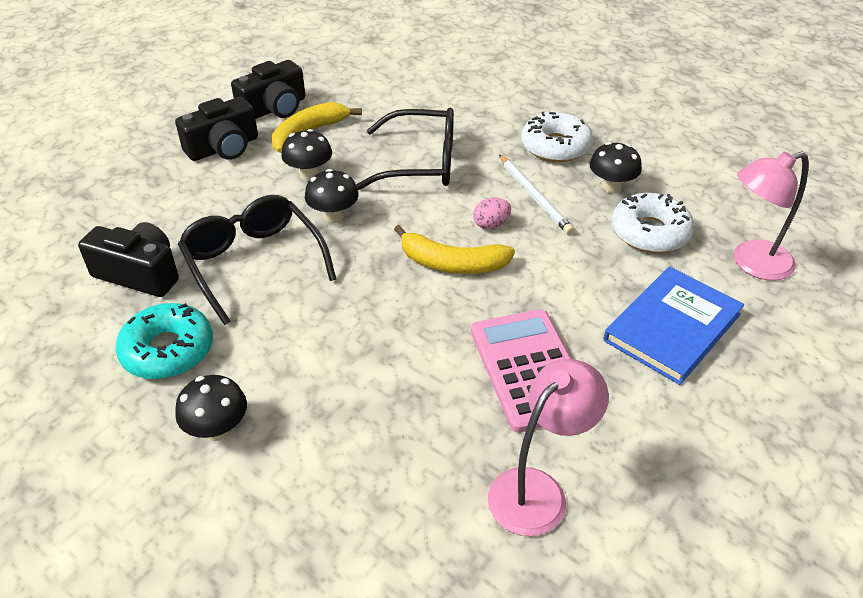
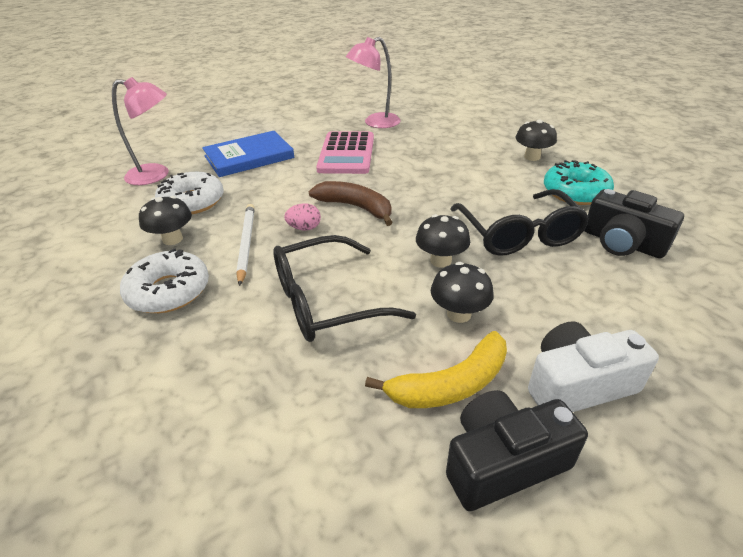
camera: 160 degrees left, 5 degrees down
(223, 148) = (577, 384): black camera -> white camera
(421, 163) = (326, 301): black glasses -> black glasses turned 45 degrees counterclockwise
(452, 263) = (355, 207): yellow banana -> brown banana

